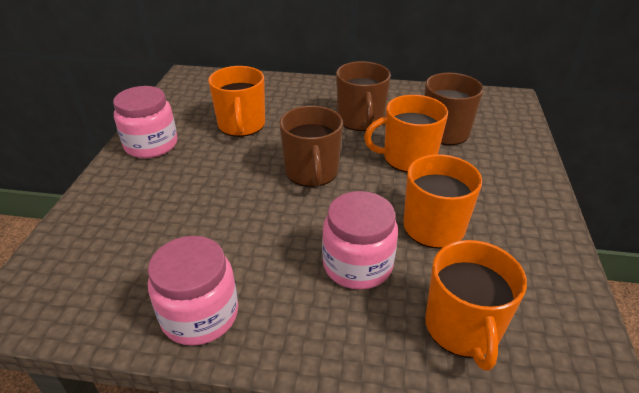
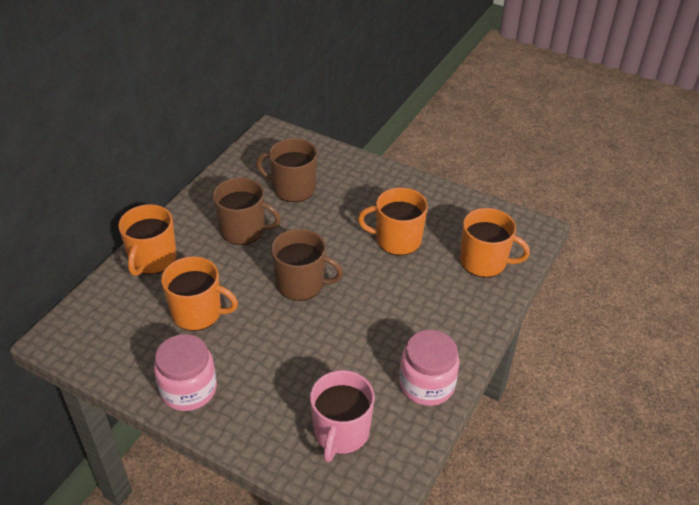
camera: 70 degrees left, 5 degrees up
(111, 254) = (341, 432): none -> pink mug
(357, 265) = (416, 290): pink jar -> none
(408, 158) = (315, 222): orange mug -> orange mug (152, 259)

